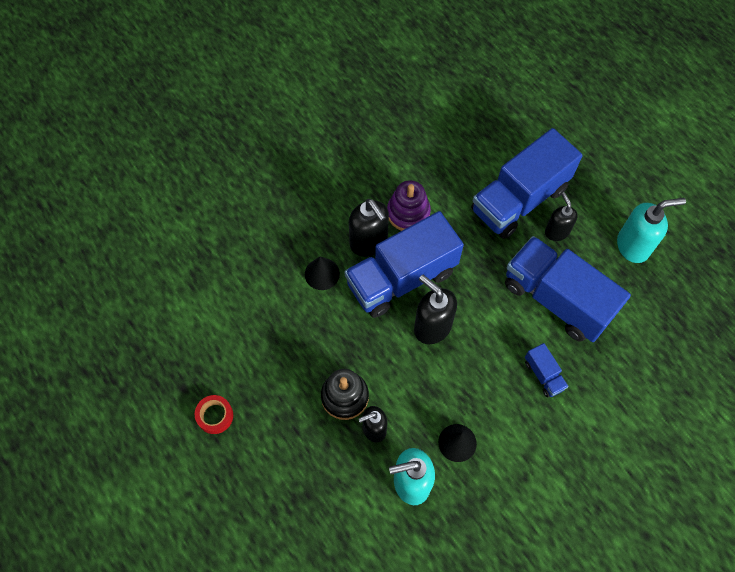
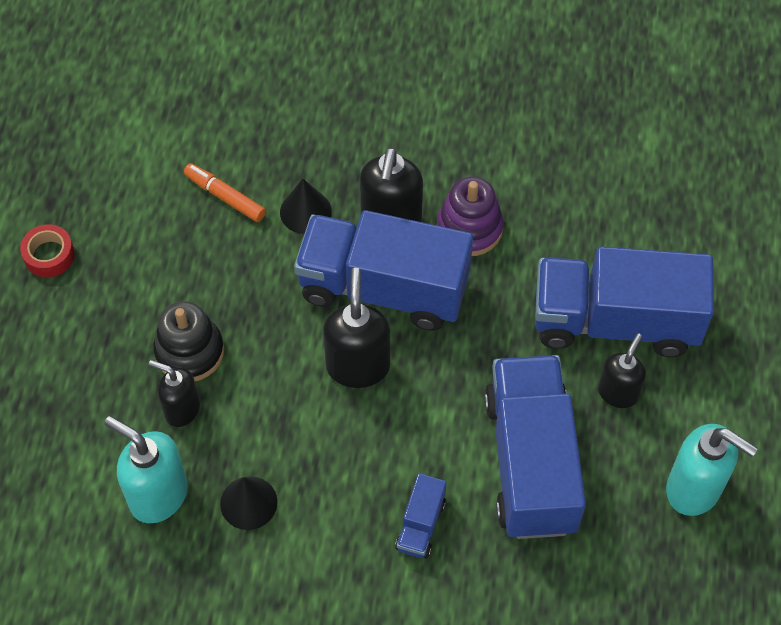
camera: 45 degrees right, 5 degrees down
(273, 302) = (225, 197): none -> orange marker

